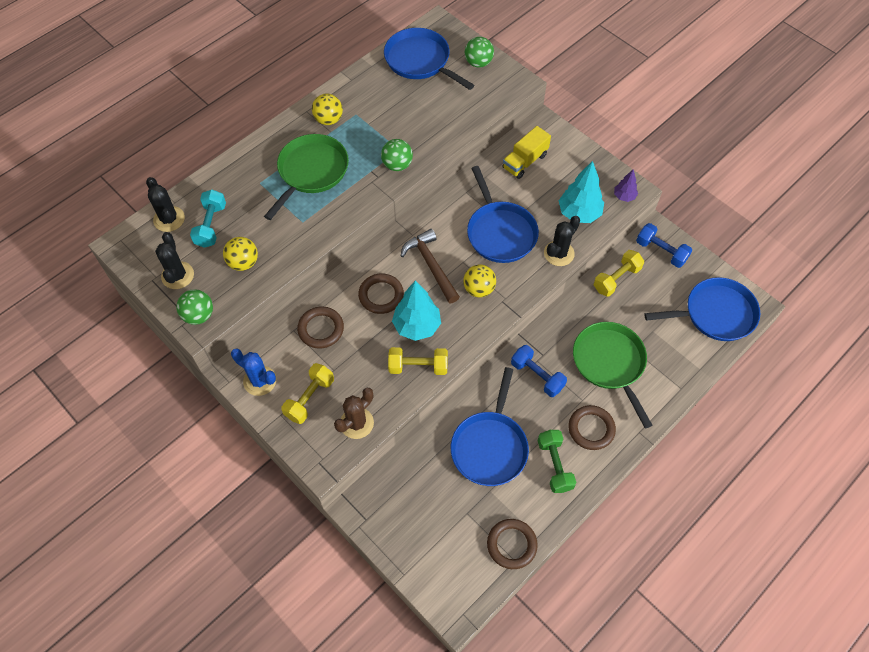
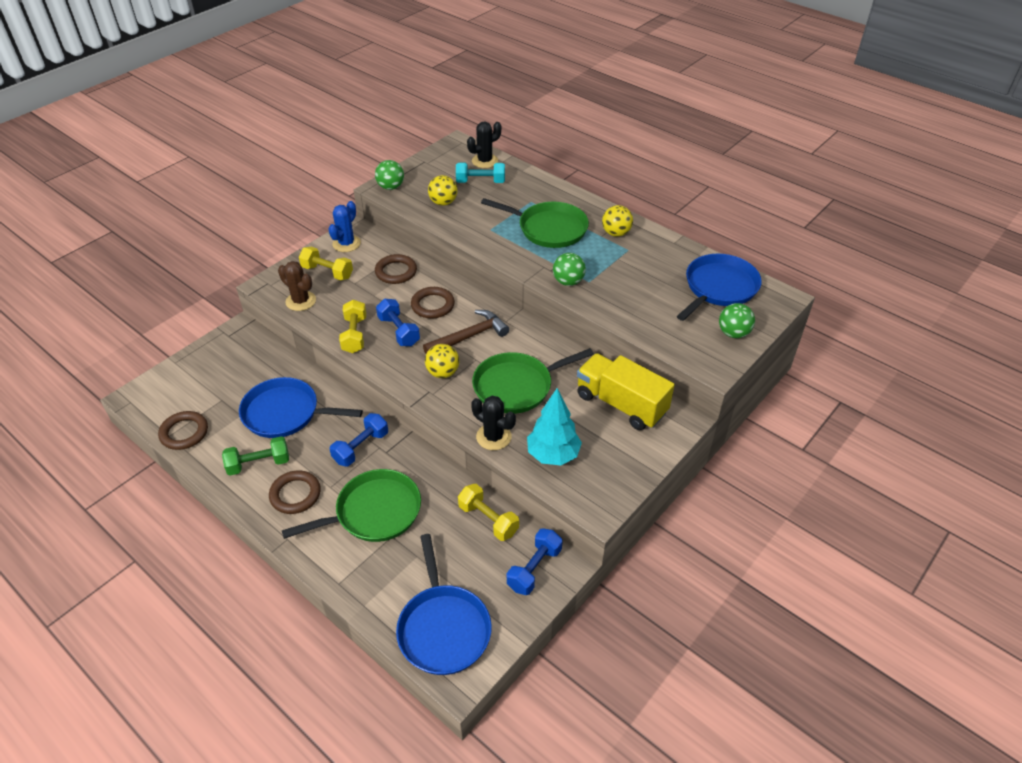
camera: 85 degrees right, 15 degrees down
(177, 275) = (429, 172): black cactus -> none
(417, 326) = (399, 331): turquoise tree -> blue dumbbell
(500, 232) = (516, 386): blue pan -> green pan
(525, 161) = (621, 404): yellow truck -> yellow truck, size x1.51
(624, 196) = (586, 500): purple tree -> none

